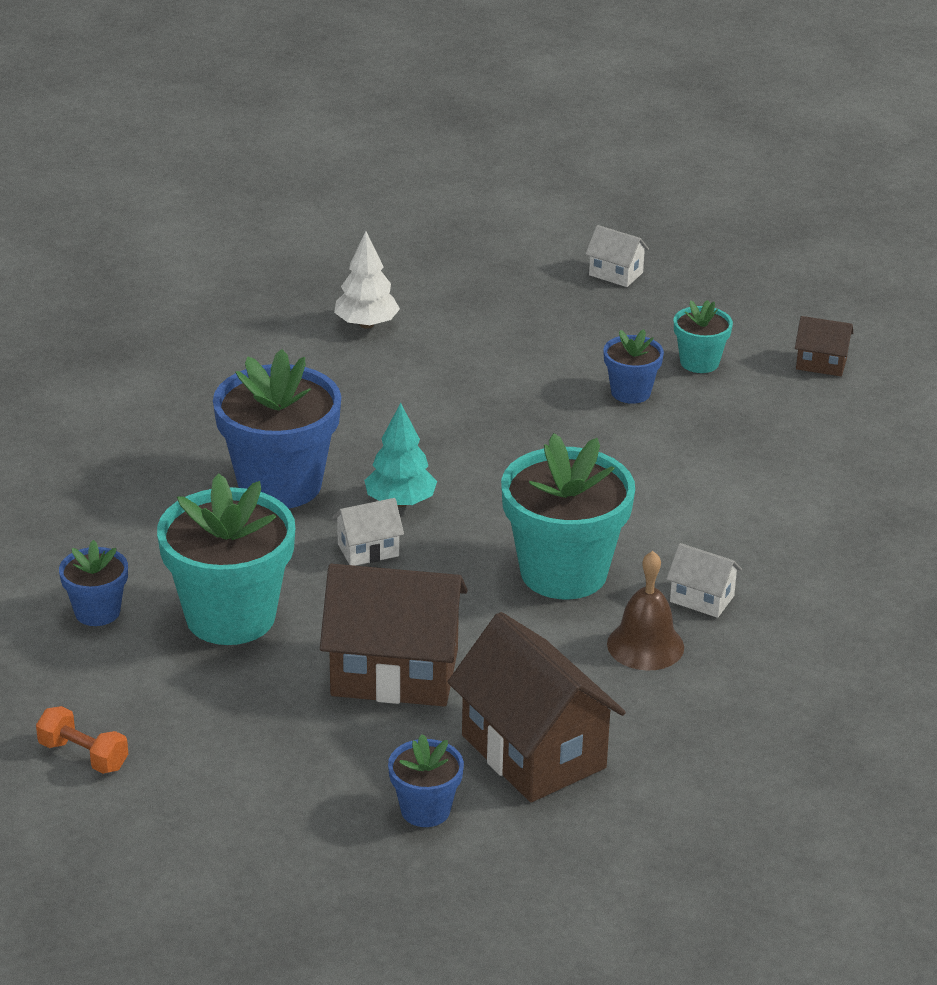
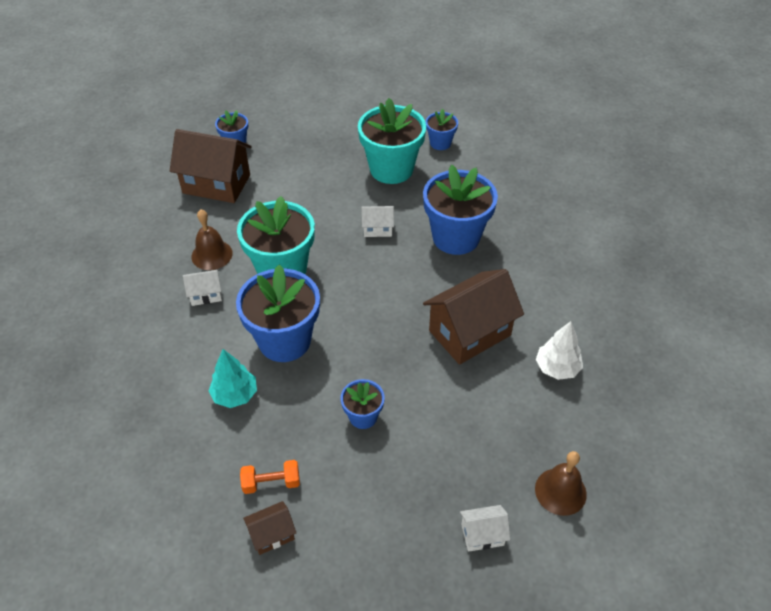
camera: 140 degrees right, 15 degrees up
(83, 755) = (371, 99): orange dumbbell -> orange dumbbell (271, 483)
(368, 550) = (377, 229): white house -> white house turned 60 degrees clockwise
(394, 672) = (302, 184): brown house -> brown house (470, 333)
(400, 502) = (394, 262): turquoise tree -> turquoise tree (235, 395)
(504, 261) = (560, 491): none -> brown bell
(646, 497) = (284, 341): none -> blue flower pot
(699, 362) = (348, 476): turquoise flower pot -> none

